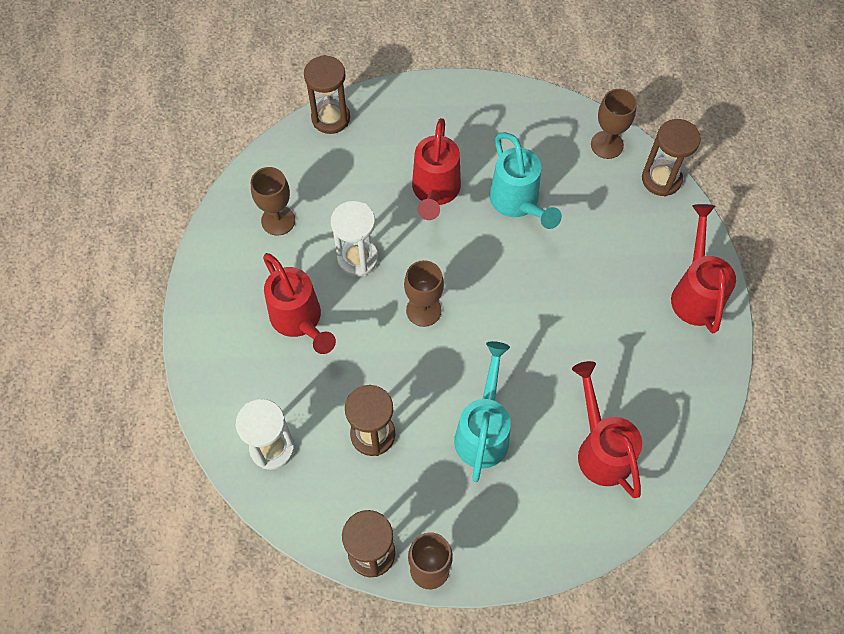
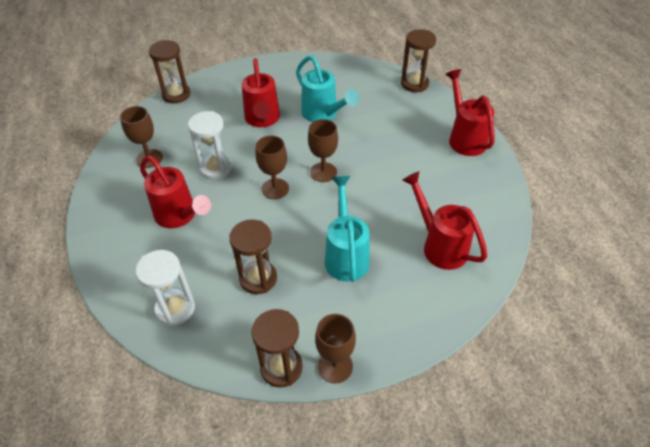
camera: 15 degrees left, 15 degrees down
(607, 145) = (371, 73): brown goblet -> brown goblet (323, 172)

